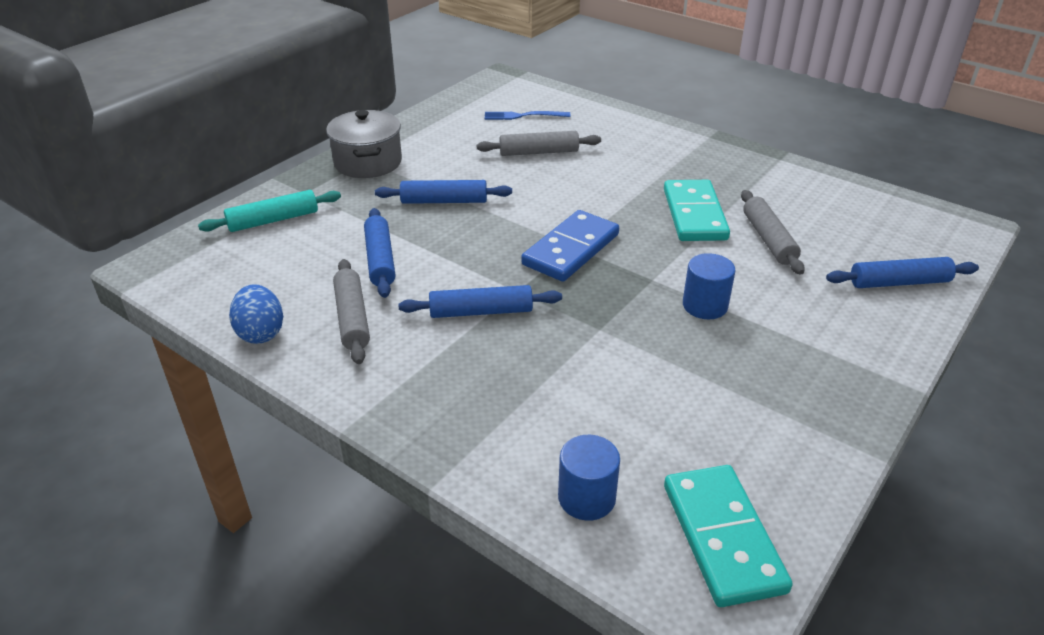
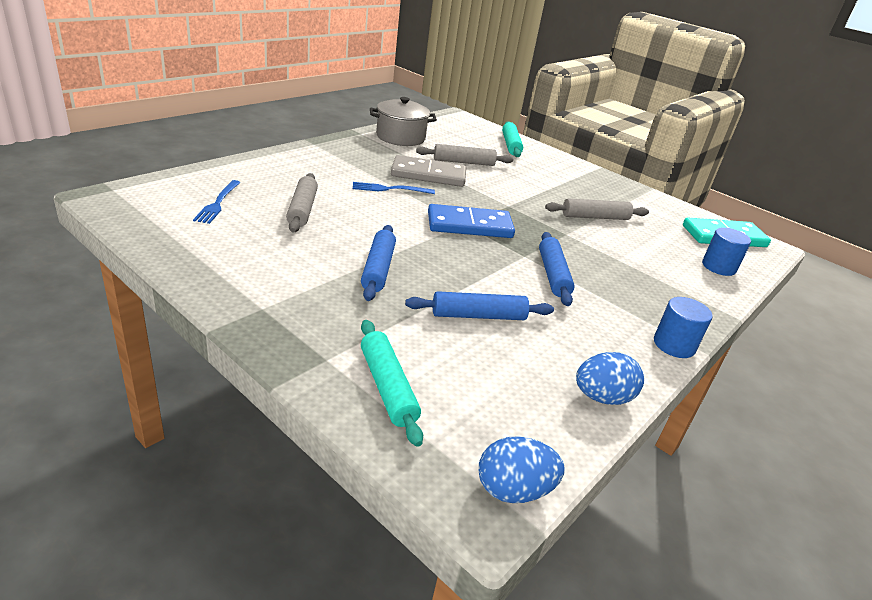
camera: 90 degrees left, 5 degrees down
(161, 279) = (513, 490): none -> blue egg
(352, 318) = (570, 339): grey rolling pin -> grey rolling pin (595, 217)
(368, 162) = (271, 306): grey pot -> grey pot (400, 137)
(571, 249) = (469, 225): blue domino -> blue domino turned 45 degrees counterclockwise
(627, 192) = (390, 189): none -> blue fork
(694, 214) = (428, 175): turquoise domino -> grey domino
(705, 306) = (537, 197): blue cylinder -> blue cylinder (674, 345)
(899, 282) = (511, 145): blue rolling pin -> turquoise rolling pin

